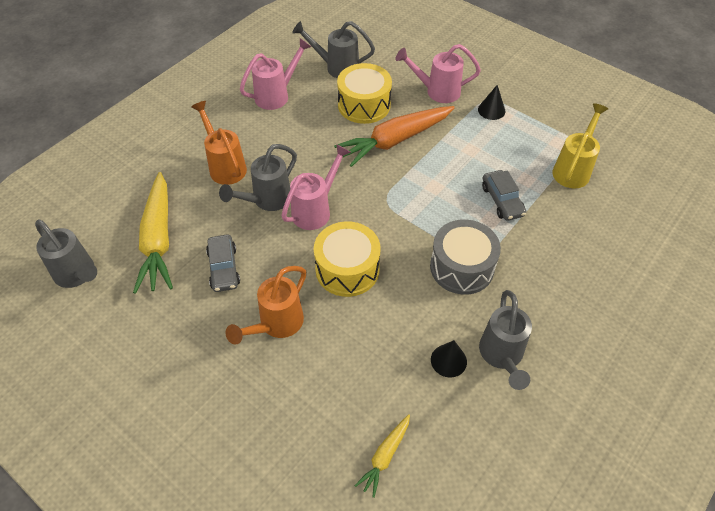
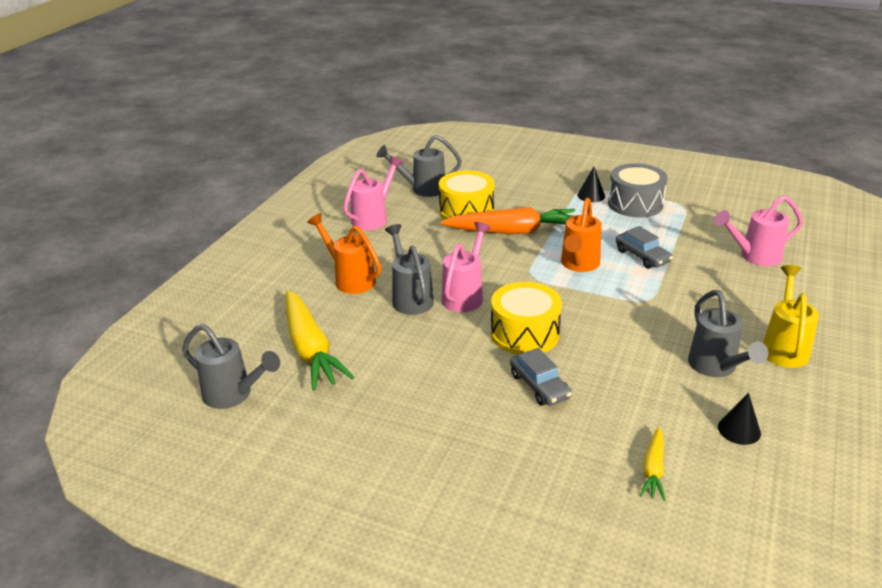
camera: 15 degrees left, 20 degrees down
(223, 268) = (395, 358): grey car -> grey car (539, 386)
(267, 201) = (410, 297): grey watering can -> grey watering can turned 135 degrees clockwise
(276, 325) = (478, 391): orange watering can -> orange watering can (578, 265)
(395, 140) = (513, 231): orange carrot -> orange carrot turned 135 degrees counterclockwise
(437, 91) = (531, 191): pink watering can -> pink watering can (754, 256)
(448, 360) = (668, 381): black cone -> black cone (739, 430)
(462, 267) = (636, 310): grey drum -> grey drum (635, 204)
(573, 169) = (692, 223): yellow watering can -> yellow watering can (784, 347)

